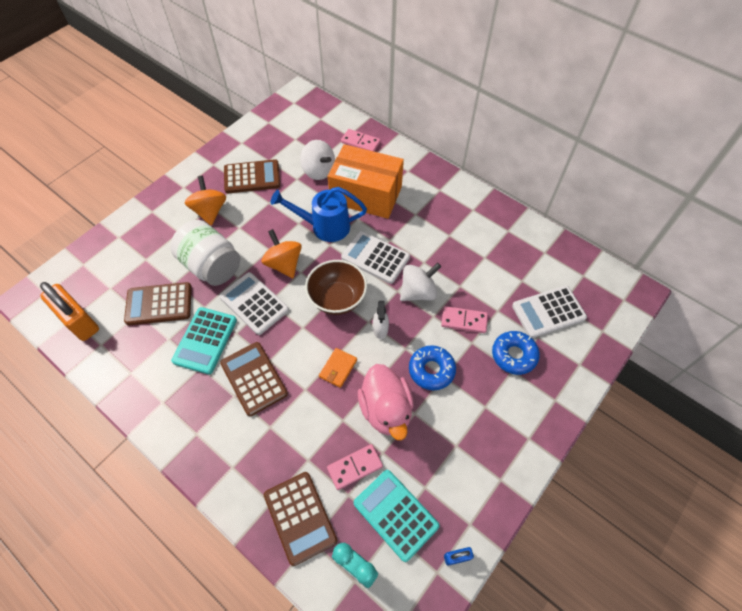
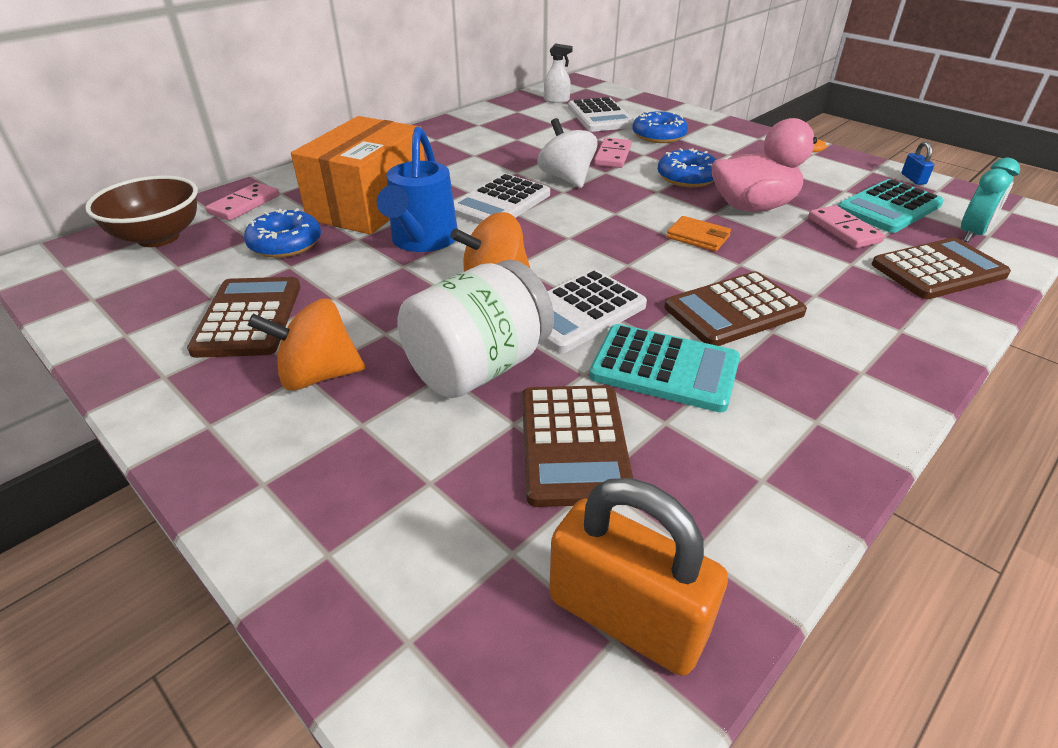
camera: 85 degrees left, 20 degrees down
(79, 321) = (626, 617): orange padlock -> orange padlock turned 75 degrees clockwise
(318, 171) = (285, 243): white spinning top -> blue donut
(337, 299) = (574, 234): brown bowl -> brown bowl (158, 237)
(380, 329) = (628, 205): white spray bottle -> white spray bottle (557, 100)

